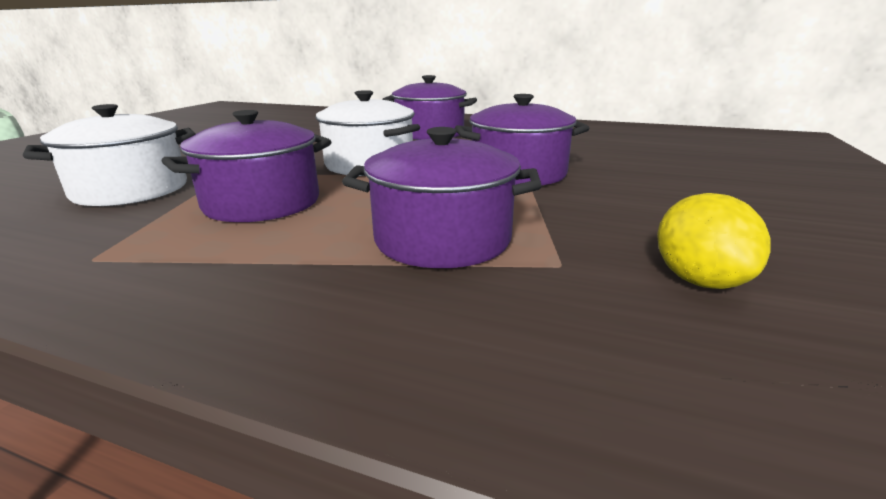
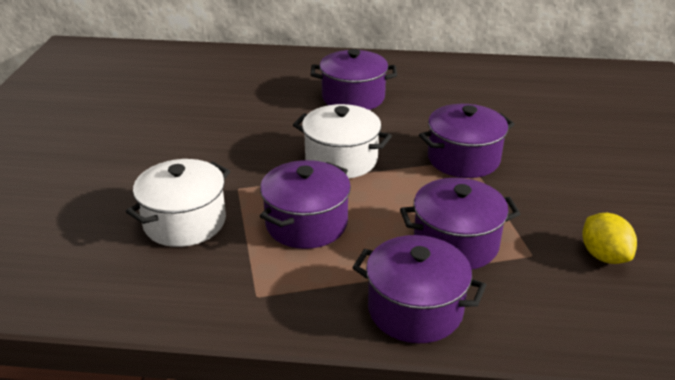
camera: 15 degrees left, 10 degrees up
(295, 306) = (415, 309): none -> purple pot

